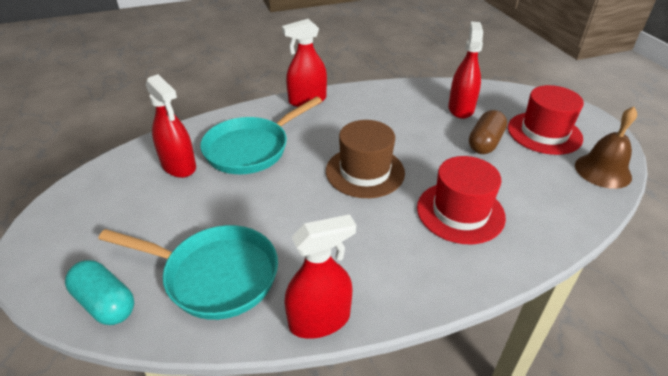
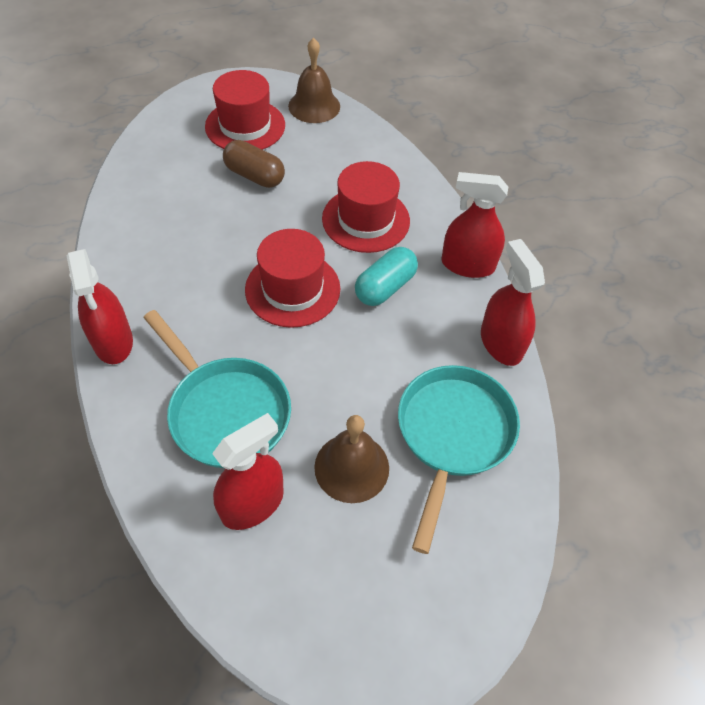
camera: 90 degrees left, 15 degrees up
(105, 303) = (495, 542): turquoise capsule -> turquoise capsule (385, 287)
(196, 212) = (351, 467): none -> brown bell
(365, 171) = (292, 289): brown hat -> red hat
(461, 108) = (180, 181): red spray bottle -> red spray bottle (467, 265)

